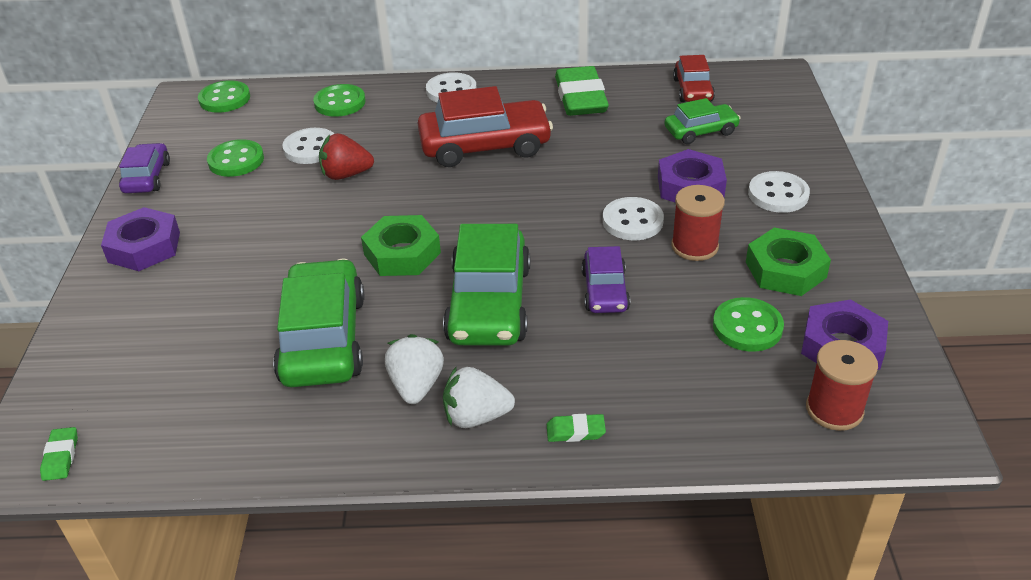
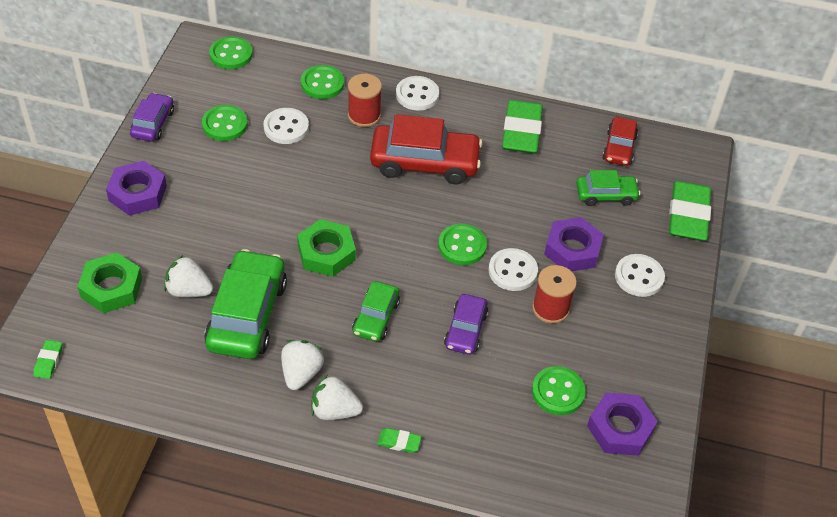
camera: 10 degrees right, 10 degrees up
(238, 331) = (189, 290): none -> white strawberry
(346, 174) = (306, 163): red strawberry -> none
(489, 303) = (376, 317): green car -> green car, size x0.56
(562, 211) = (462, 246): none -> green button
(785, 270) = (610, 350): green nut -> green nut (111, 288)
(799, 129) = (688, 215): none -> green eraser
(834, 409) = (588, 478): red spool -> red spool (364, 115)

